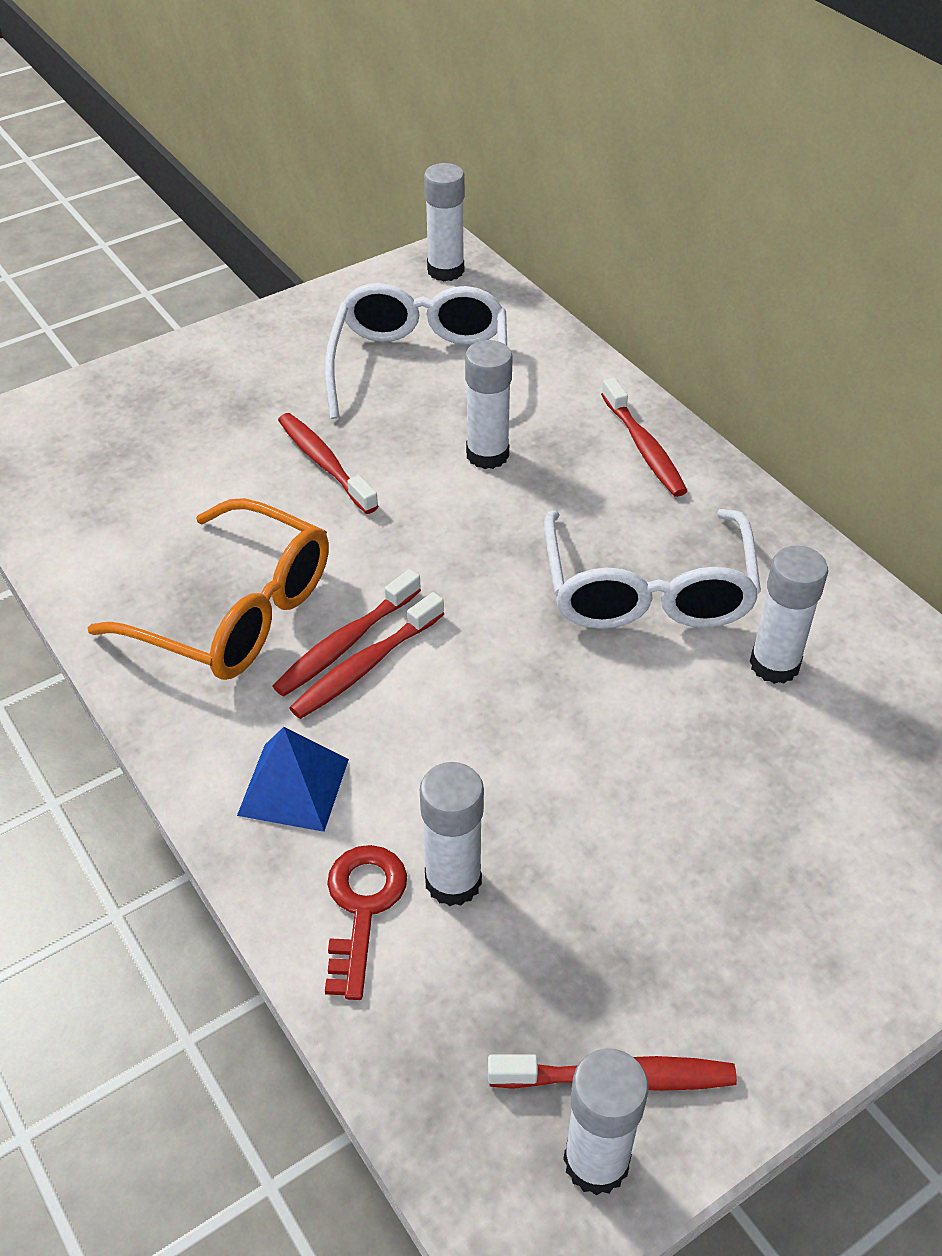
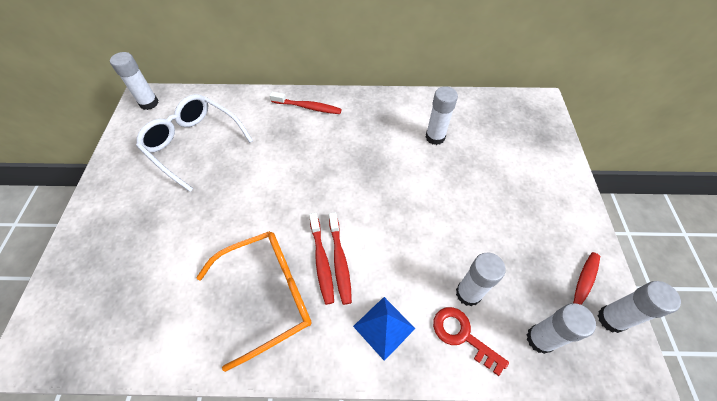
camera: 55 degrees left, 10 degrees up
(324, 463) = (213, 209): red toothbrush -> none
(487, 455) = (265, 152): white glue stick -> white glue stick (540, 339)
(647, 589) = (375, 148): white glasses -> none

